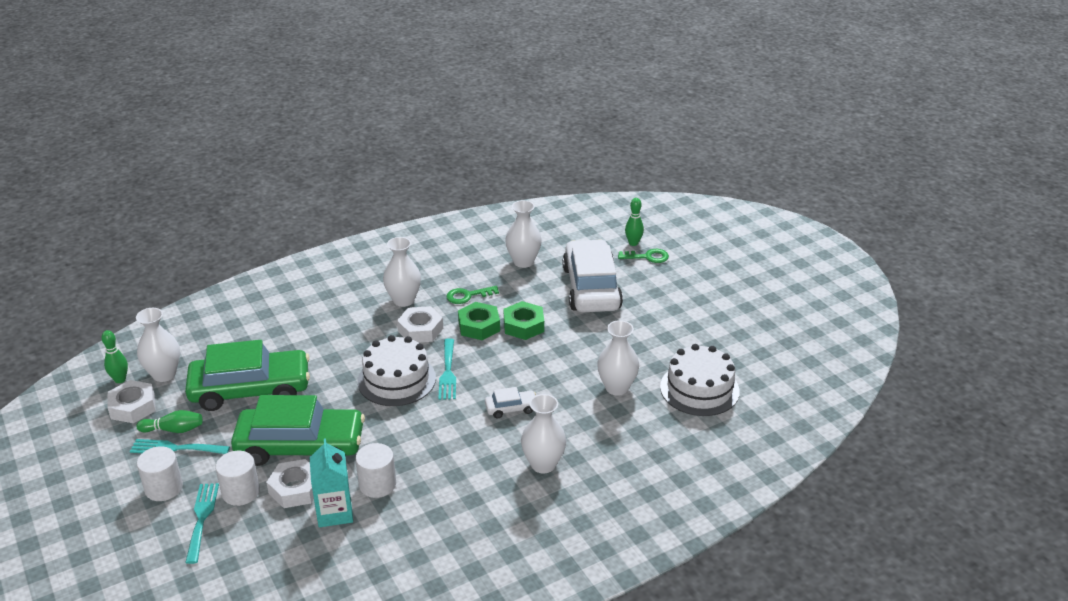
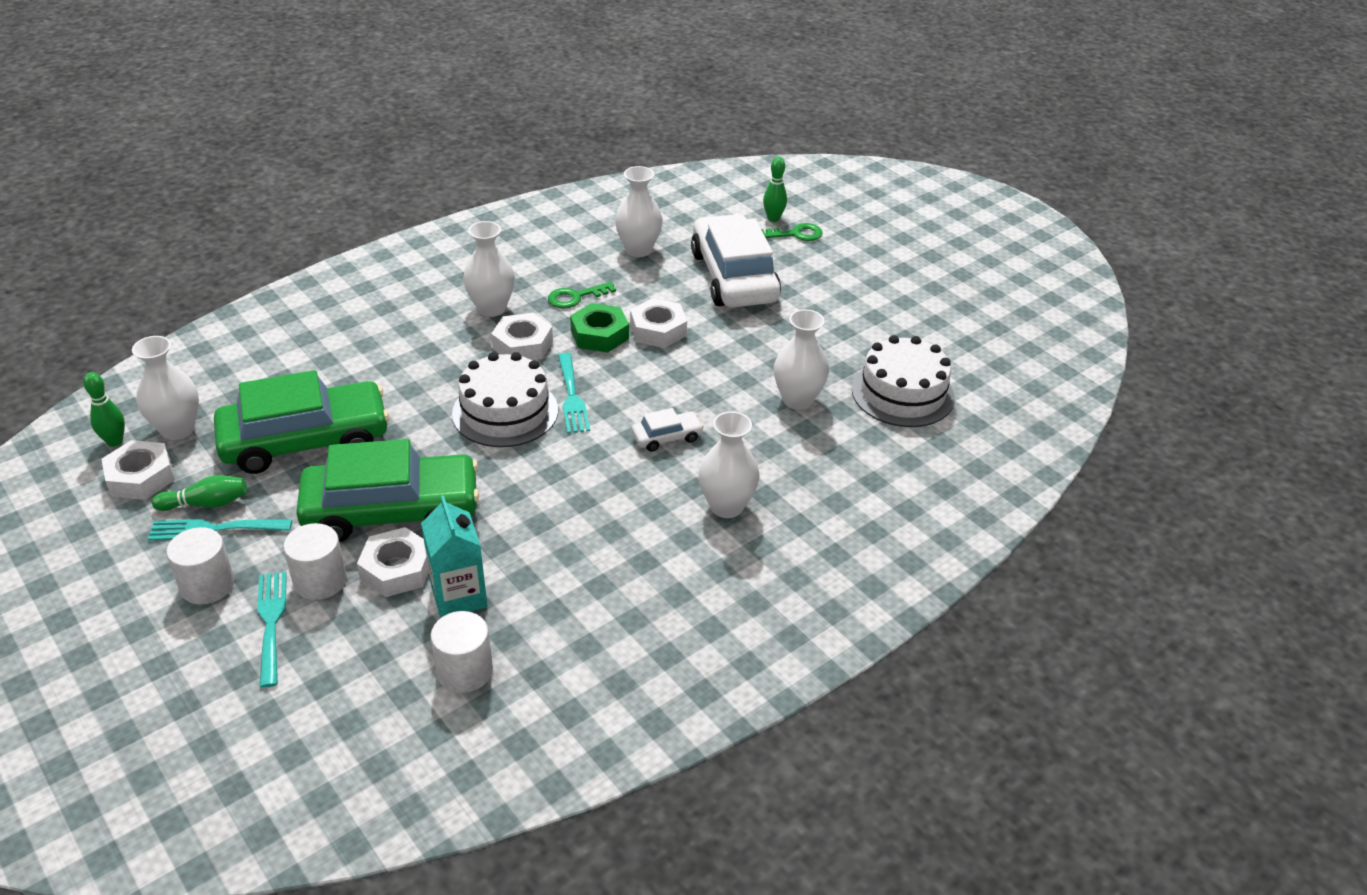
camera: 10 degrees left, 5 degrees up
(377, 484) = (510, 553): white cylinder -> white cylinder (465, 671)
(523, 325) = (658, 330): green nut -> white nut

